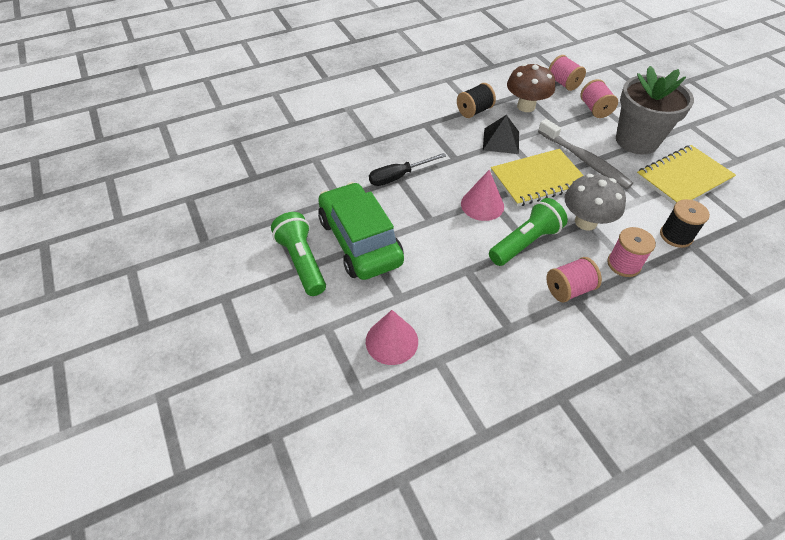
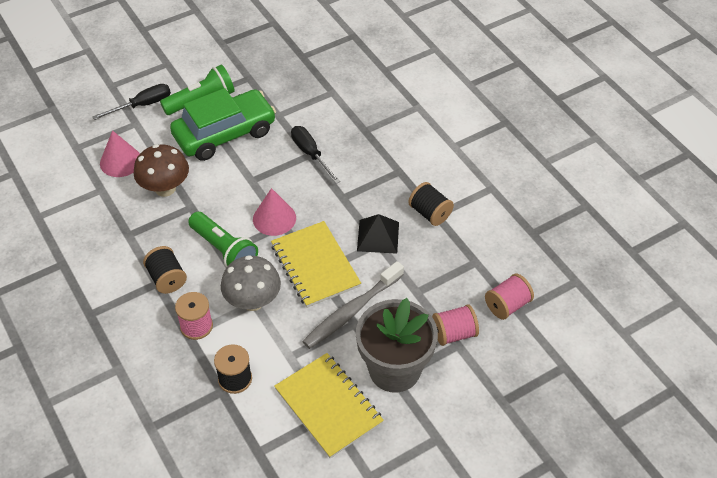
camera: 85 degrees right, 0 degrees up
(295, 321) = (142, 105): none -> black screwdriver
(526, 106) = (447, 262): brown mushroom -> brown mushroom (165, 188)
(568, 289) = (167, 279): pink spool -> black spool

